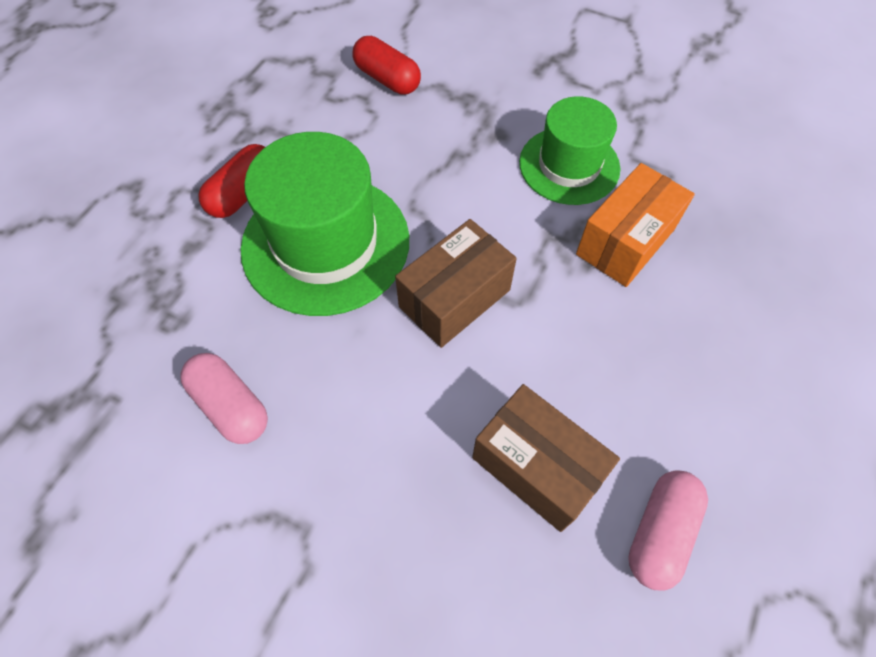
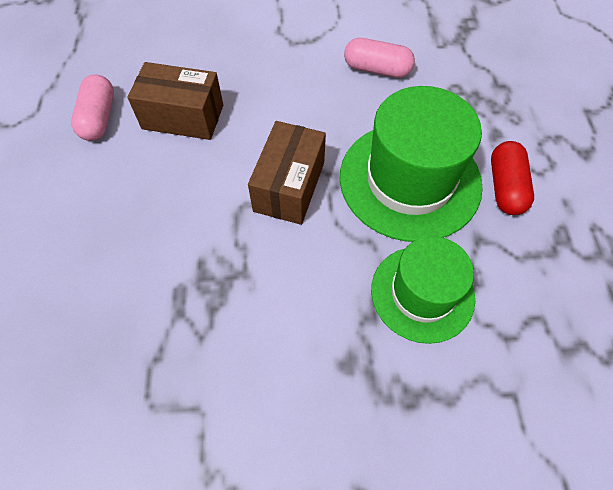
camera: 150 degrees right, 0 degrees up
(387, 79) = (508, 377): red capsule -> none
(569, 165) = (259, 361): green hat -> green hat (422, 293)
(625, 241) = (176, 301): orange box -> none

